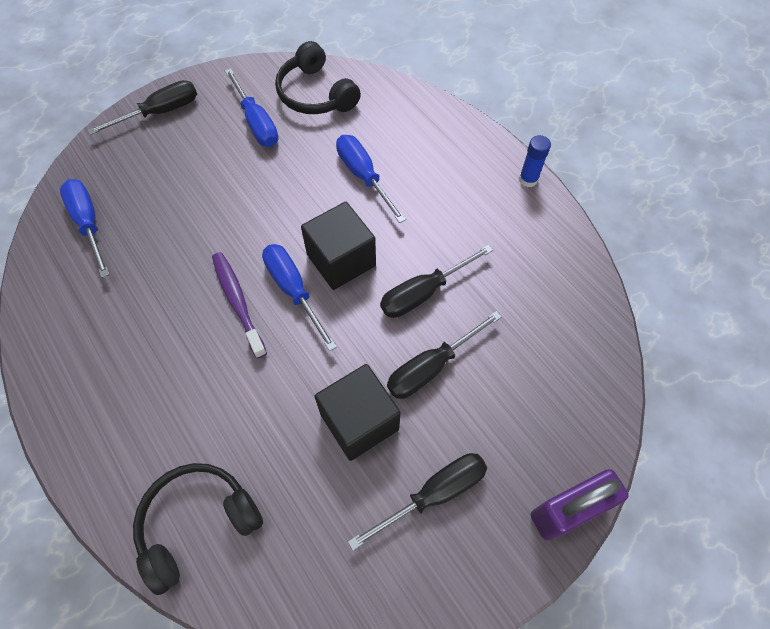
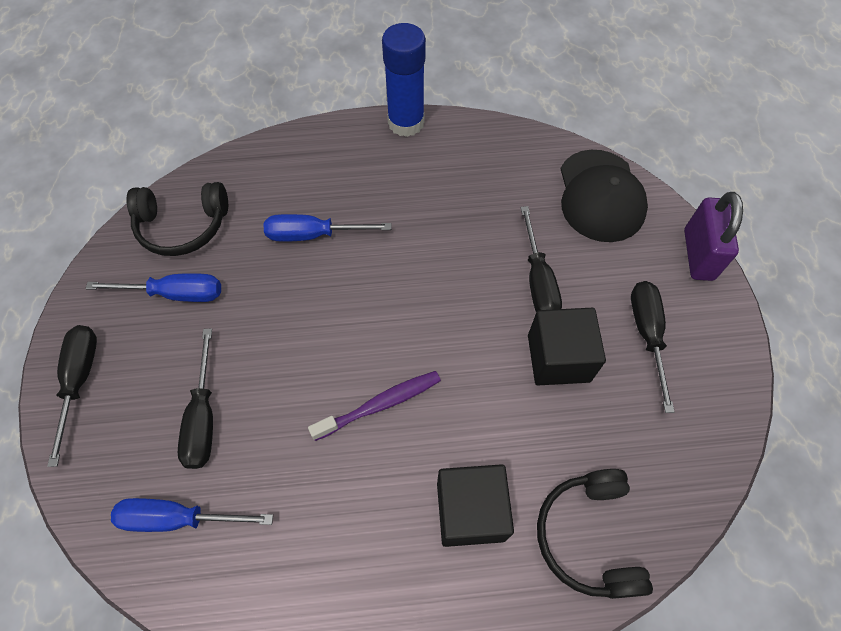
camera: 60 degrees left, 0 degrees up
(238, 302) = (380, 404): purple toothbrush -> purple toothbrush turned 150 degrees clockwise
(293, 290) = (399, 350): blue screwdriver -> none
(341, 260) = (392, 296): black cube -> black cube (470, 511)
(424, 293) = (466, 251): black screwdriver -> black screwdriver (203, 417)
(528, 179) = (406, 123): blue glue stick -> blue glue stick, size x2.01
(571, 380) = (600, 196): none -> black cap

